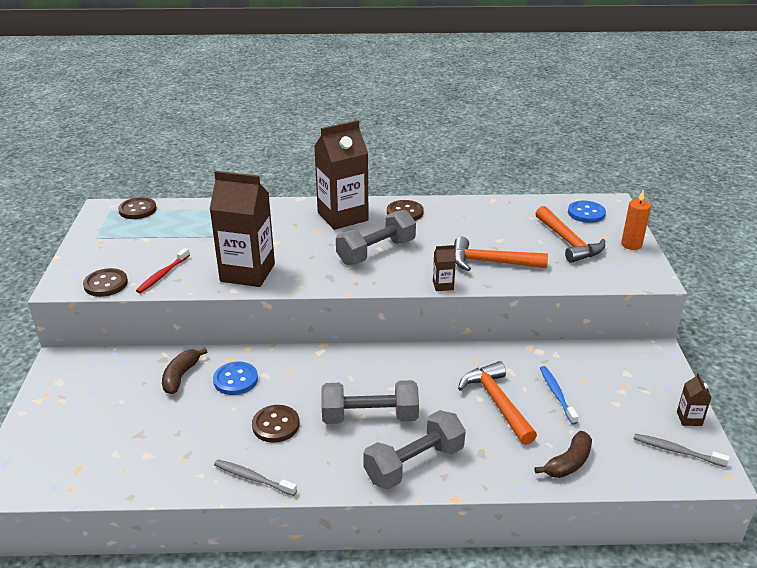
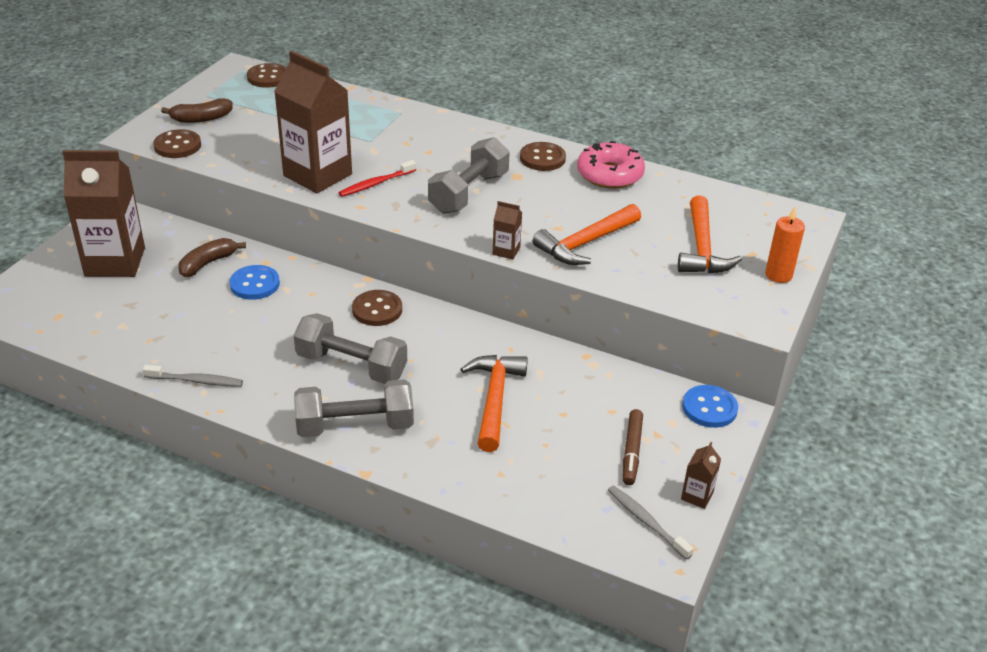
camera: 25 degrees right, 5 degrees up
(162, 275) = (236, 152): red toothbrush -> red toothbrush (376, 184)
(253, 478) = (196, 381): grey toothbrush -> grey toothbrush turned 135 degrees clockwise
(276, 425) = (256, 340): brown button -> brown button (377, 310)
(342, 217) = (469, 143): brown carton -> brown carton (115, 262)
(376, 252) = (469, 193): grey dumbbell -> grey dumbbell turned 45 degrees counterclockwise
(461, 210) = (609, 174): none -> pink donut
(491, 262) = (585, 243): orange hammer -> orange hammer turned 75 degrees counterclockwise
(556, 394) = (568, 415): blue toothbrush -> none
(568, 463) = (513, 486): brown banana -> brown banana (201, 119)
(586, 213) = (761, 221): blue button -> blue button (709, 408)
(621, 404) = (632, 451): none -> brown marker

